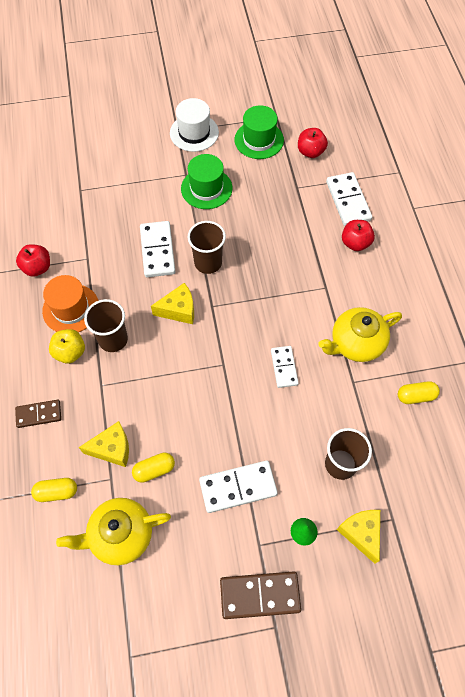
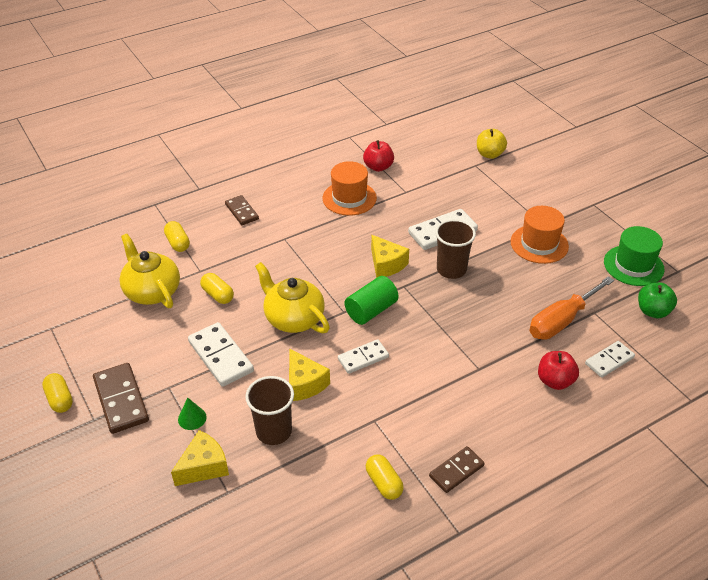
camera: 70 degrees right, 20 degrees down
(70, 352) = (307, 211): yellow apple -> yellow apple (489, 154)
(112, 449) = (227, 263): yellow cheese -> yellow cheese (304, 384)
(113, 339) = (332, 232): brown cup -> none
(194, 133) = (601, 216): white hat -> none
(206, 188) = (539, 244): green hat -> orange hat
(231, 342) = (371, 310): none -> green cylinder
(237, 659) = (60, 399): none -> yellow capsule
(297, 212) = (561, 321): none -> orange screwdriver
(310, 152) = (653, 311): red apple -> green apple
(348, 201) = (609, 360): white domino -> white domino, size x0.64
(356, 343) = (423, 412): yellow teapot -> yellow teapot (293, 318)
(418, 342) = (456, 471): none -> brown domino

